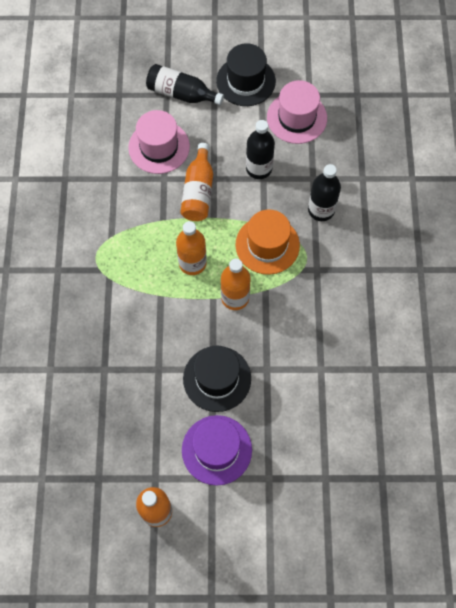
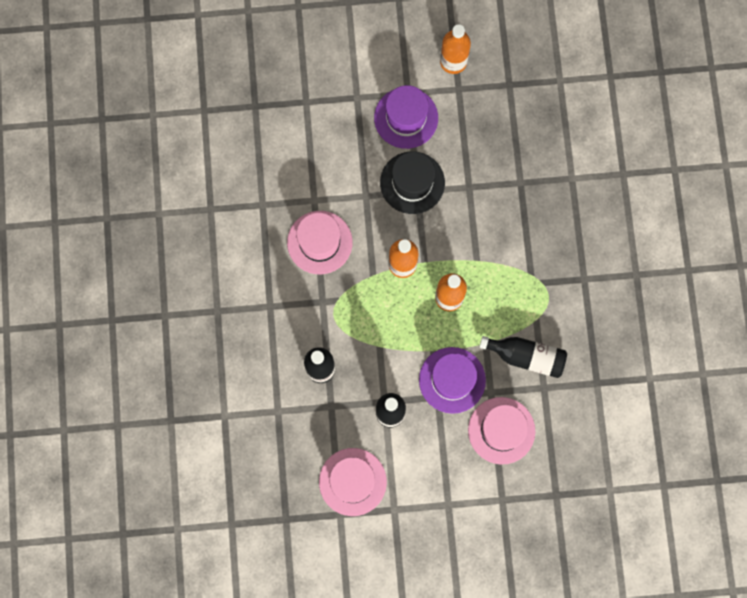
camera: 175 degrees right, 10 degrees up
(181, 94) = (485, 502): black bottle -> black bottle (526, 356)
(198, 191) = (452, 380): orange bottle -> purple hat
(246, 81) = (414, 526): black hat -> none
(267, 245) = (374, 324): orange hat -> none
(317, 326) = (319, 242): none -> pink hat

